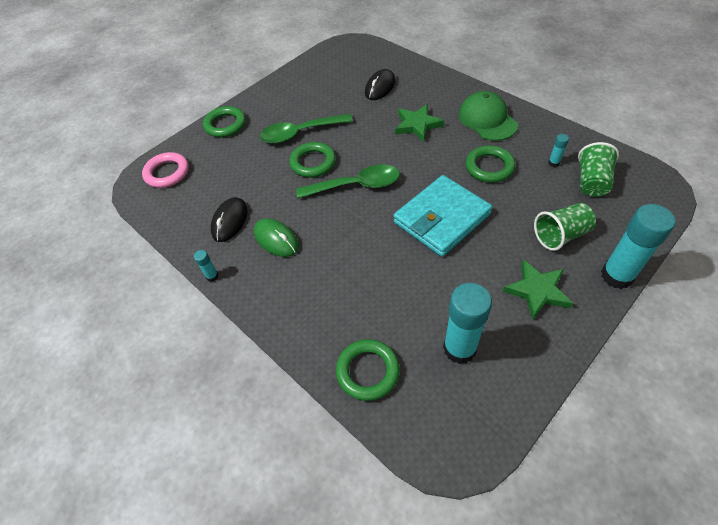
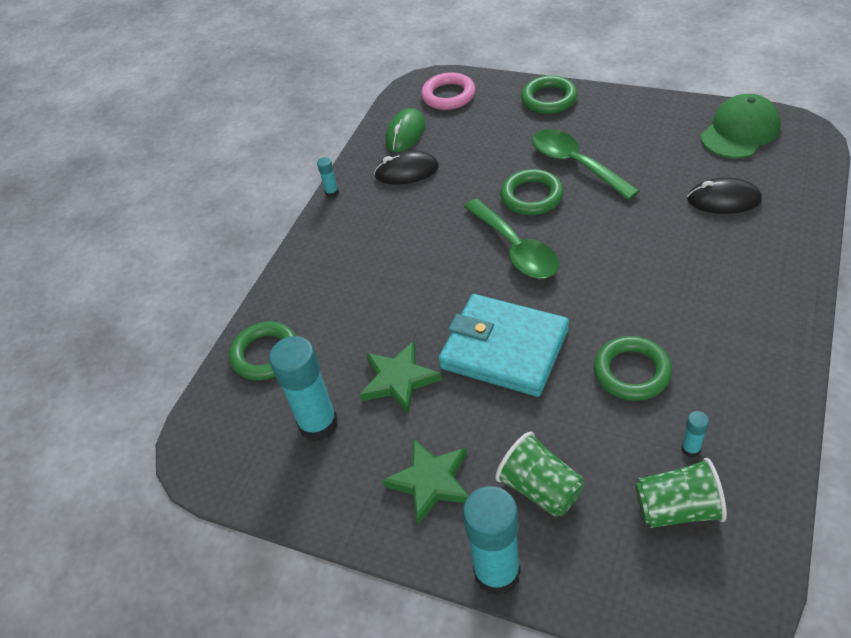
camera: 70 degrees right, 5 degrees down
(276, 239) = (399, 217): green mouse -> green mouse (405, 133)
(417, 125) = (669, 266): green star -> green star (399, 380)
(487, 119) = (738, 341): green cap -> green cap (740, 131)

